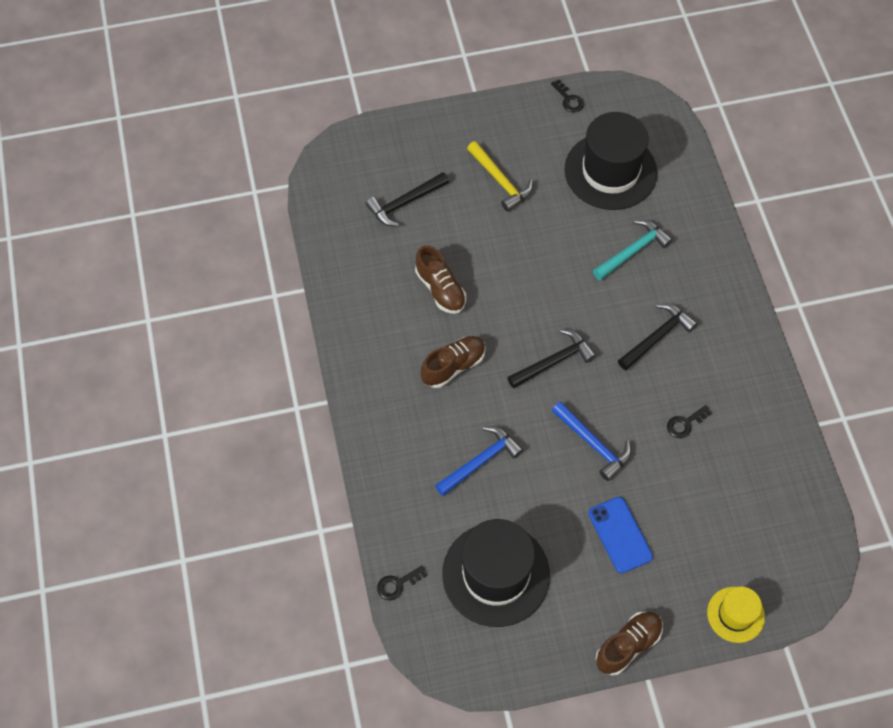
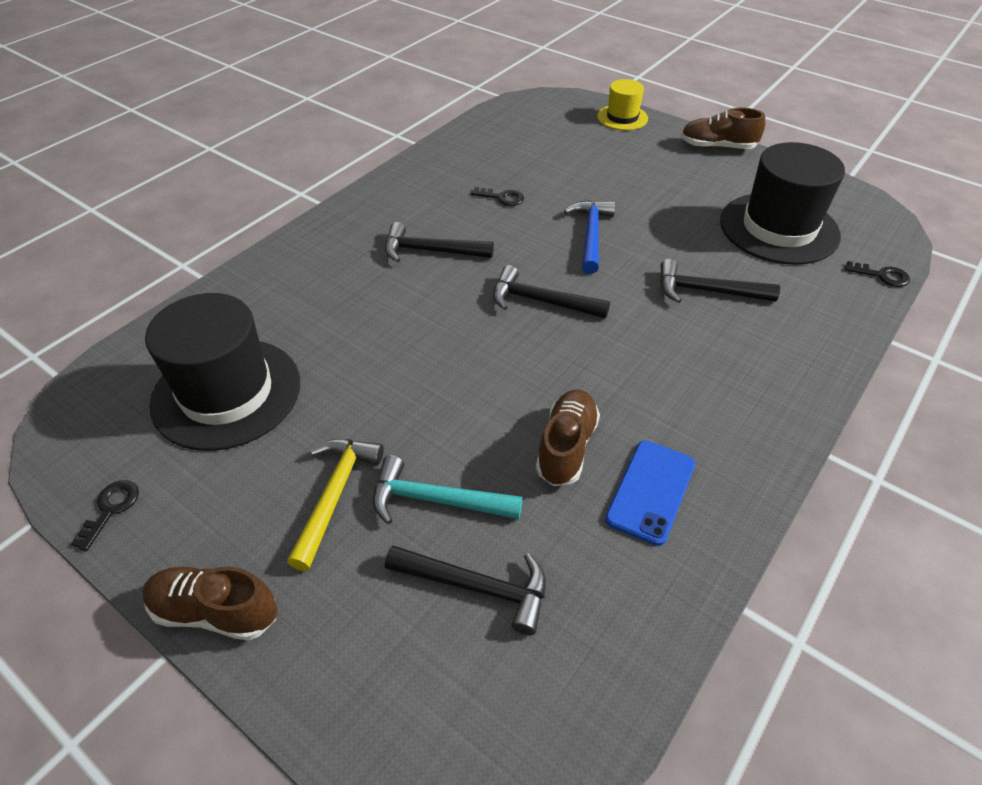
camera: 130 degrees left, 15 degrees down
(453, 366) = (644, 371): brown shoe -> brown shoe (215, 611)
(480, 461) = (707, 291): blue hammer -> black hammer
(620, 535) = (646, 186): blue phone -> blue phone (650, 491)
(632, 251) = (338, 316): turquoise hammer -> turquoise hammer (437, 500)

